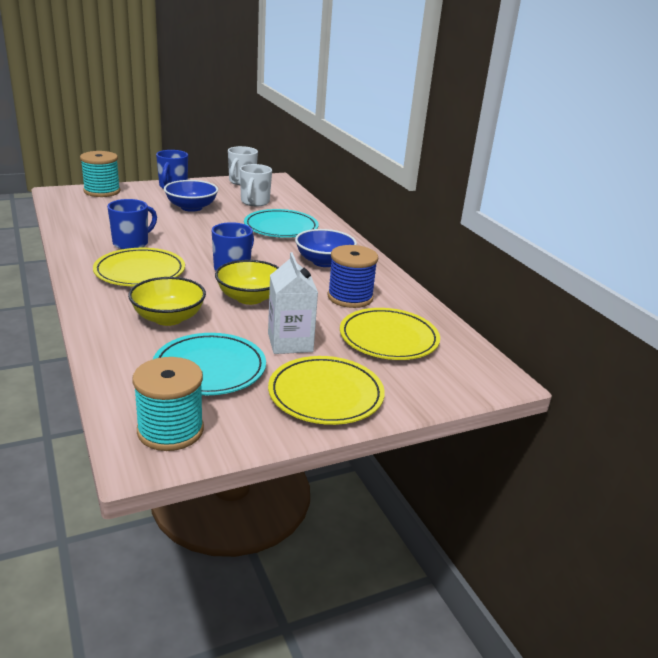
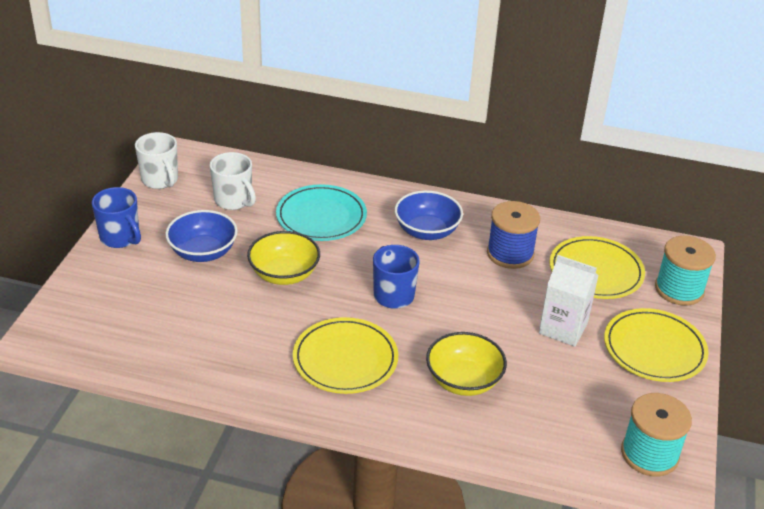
camera: 50 degrees left, 10 degrees up
(102, 191) = (75, 299): turquoise spool -> turquoise spool (679, 289)
(131, 243) = (266, 337): blue mug -> none
(209, 368) = (572, 394): turquoise plate -> none
(249, 298) = (463, 313): yellow bowl -> yellow bowl (284, 274)

